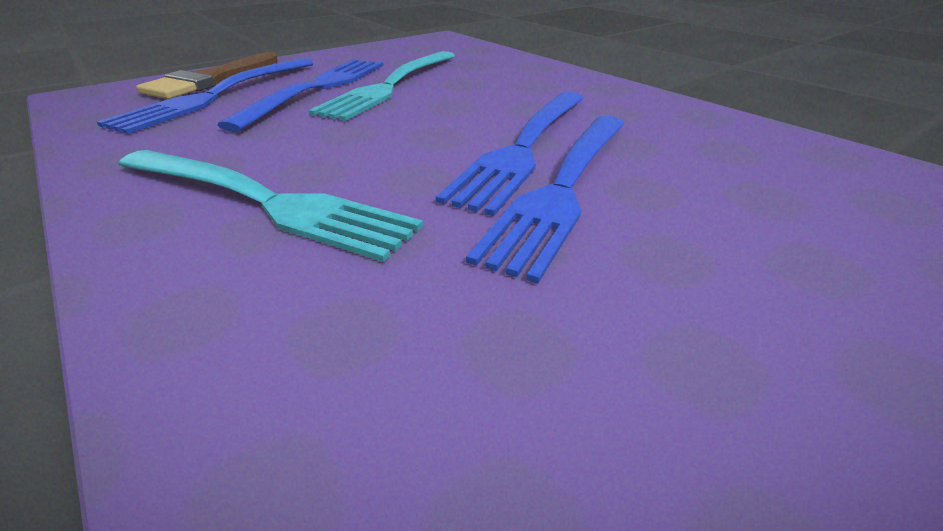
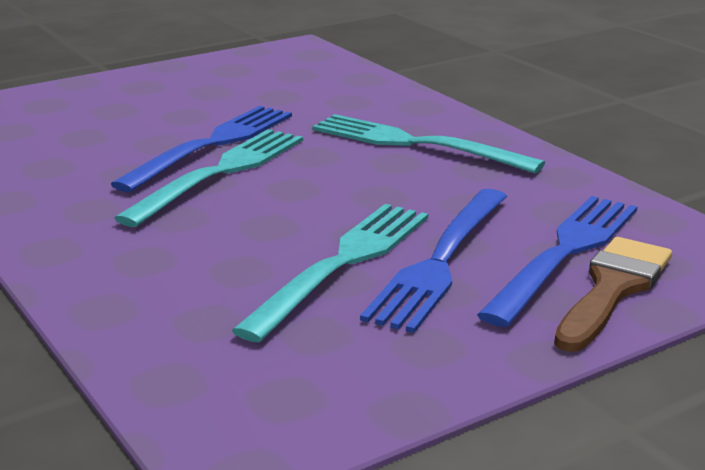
camera: 175 degrees left, 10 degrees down
(523, 149) = (221, 172): blue fork -> turquoise fork

